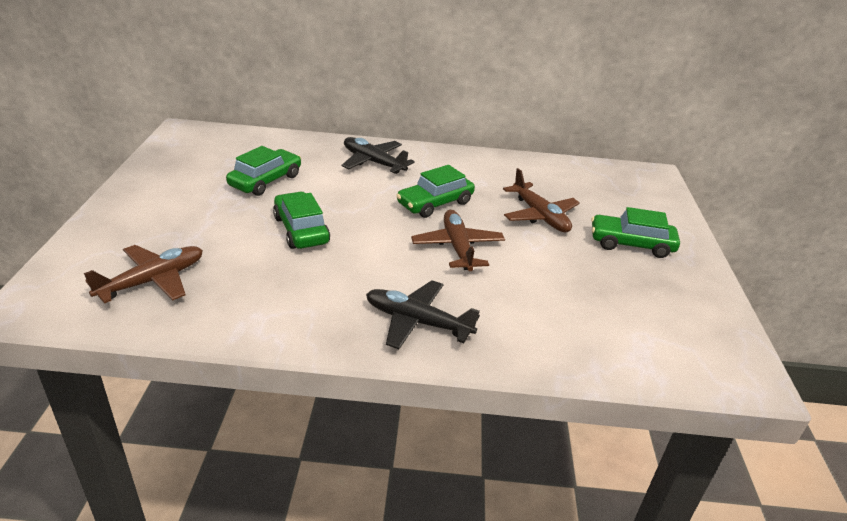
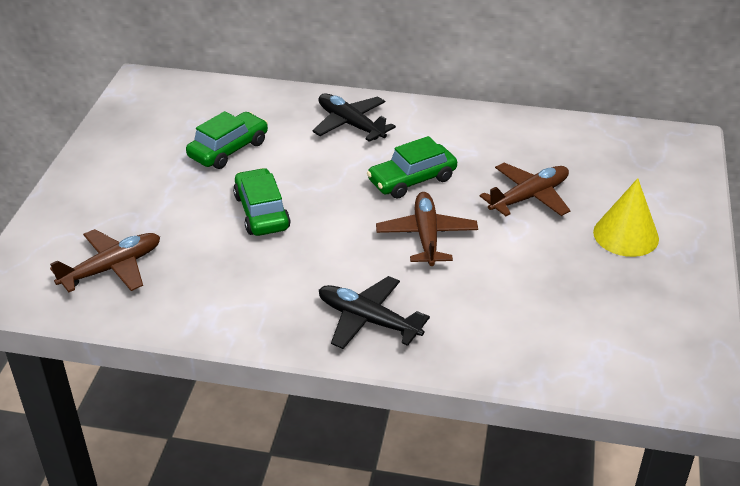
camera: 10 degrees right, 5 degrees up
(540, 216) = (529, 197): brown plane -> brown plane turned 105 degrees counterclockwise
(631, 244) = (626, 235): green car -> yellow cone

